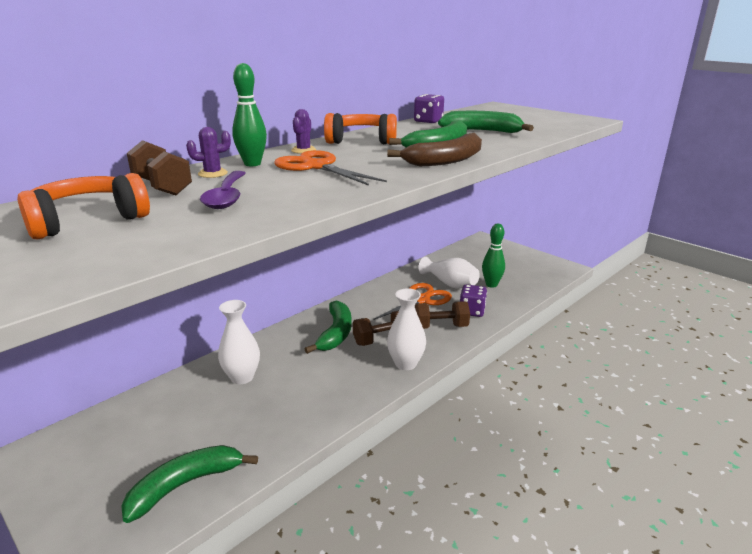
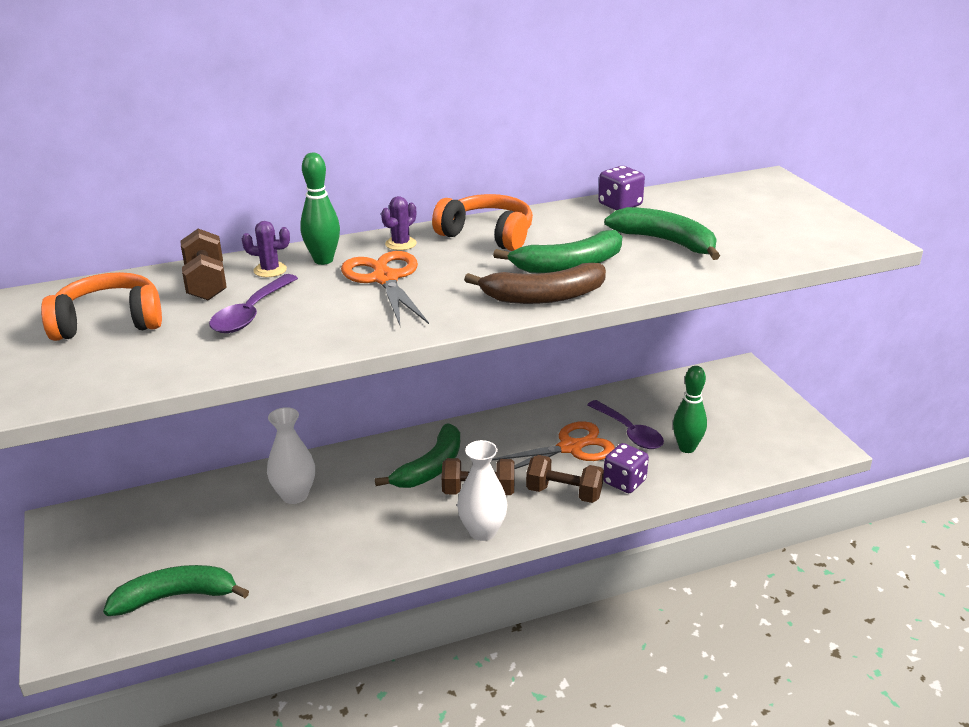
camera: 25 degrees right, 5 degrees up
(450, 284) = (629, 432): white vase -> purple spoon

